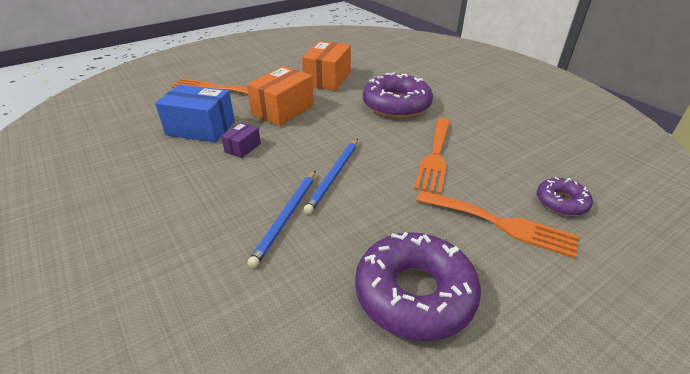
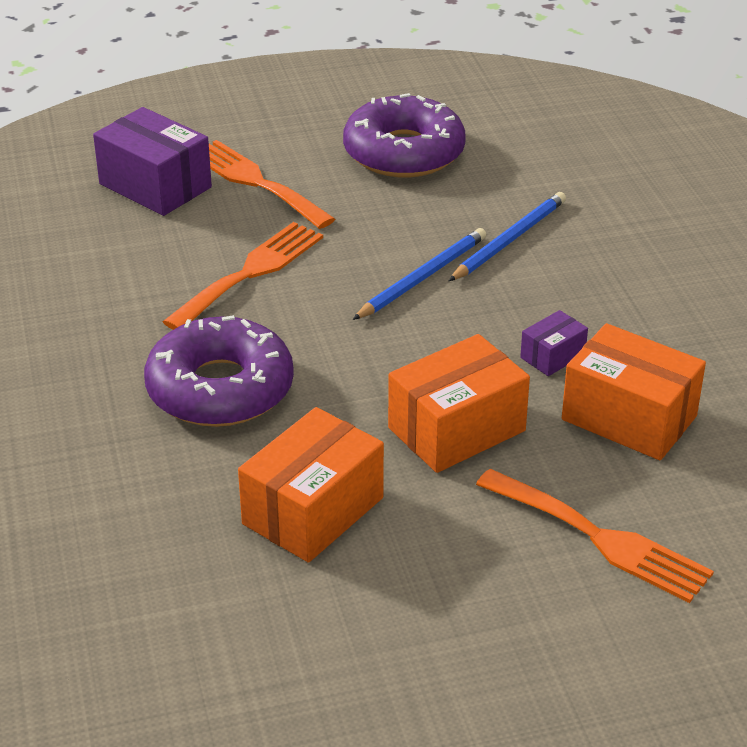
camera: 160 degrees left, 0 degrees up
(201, 128) = (629, 418): blue box -> orange box
(561, 202) = (155, 186): purple donut -> purple box

